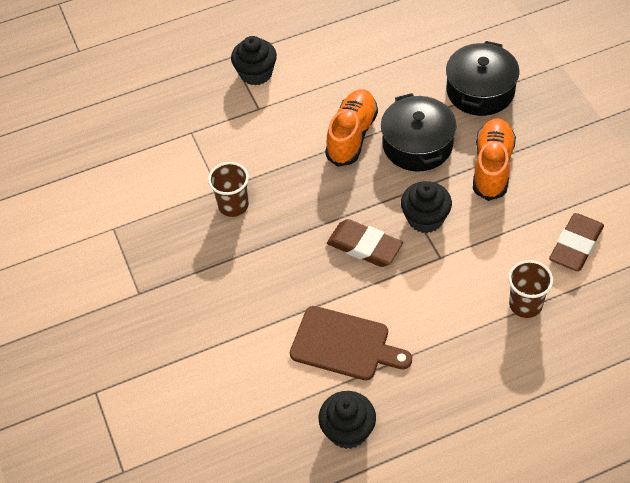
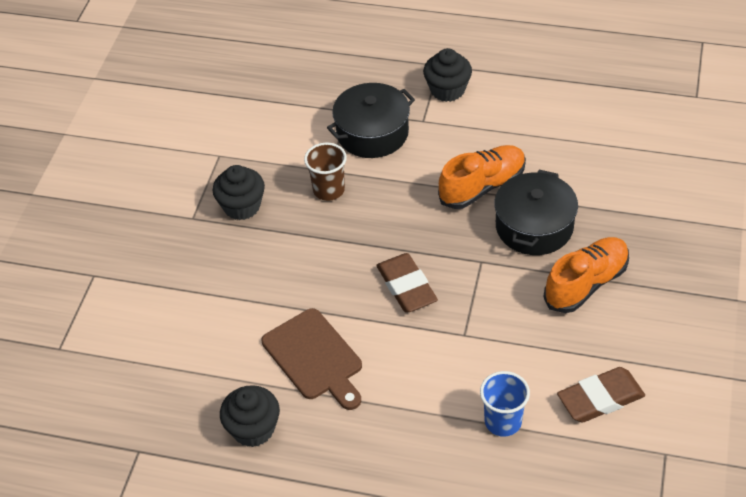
camera: 35 degrees right, 5 degrees down
(425, 218) = (481, 294): black cupcake -> black cupcake (242, 206)
(480, 91) = (638, 210): black pot -> black pot (372, 133)
(525, 305) = (503, 422): brown cup -> blue cup

